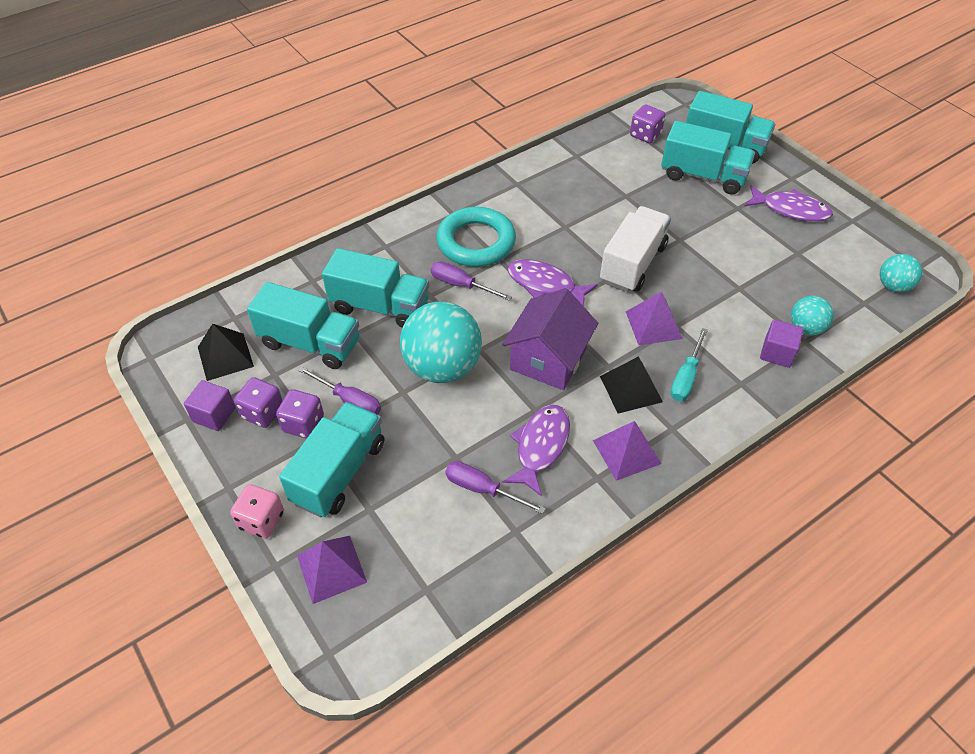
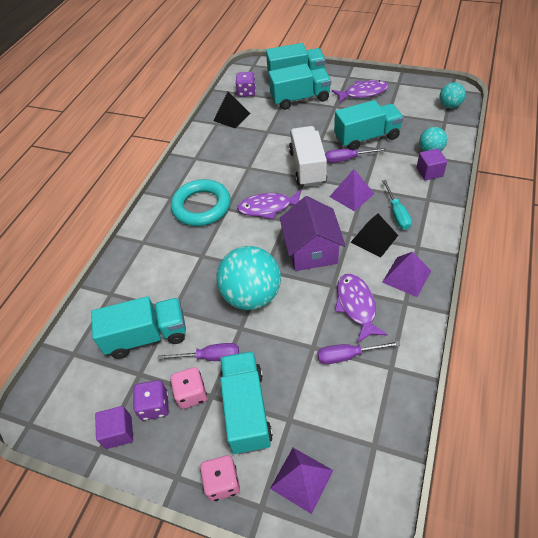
camera: 30 degrees left, 0 degrees up
(225, 356) = (90, 385): black pyramid -> black pyramid (231, 117)
(303, 424) = (191, 394): purple dice -> pink dice
(380, 306) = (174, 282): turquoise truck -> turquoise truck (367, 137)
(461, 285) = (216, 238): purple screwdriver -> purple screwdriver (347, 159)

